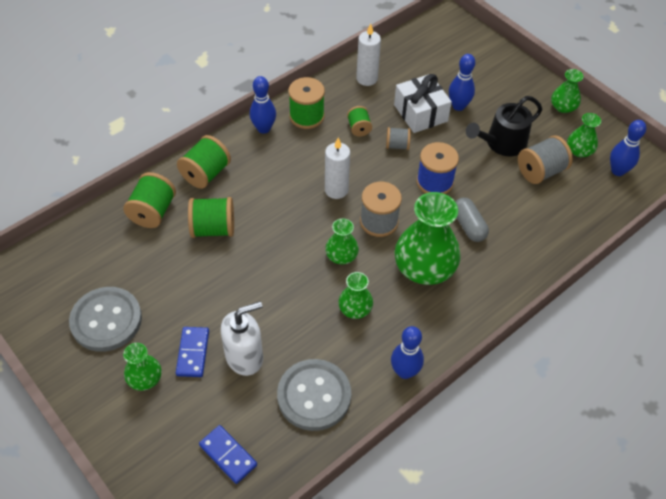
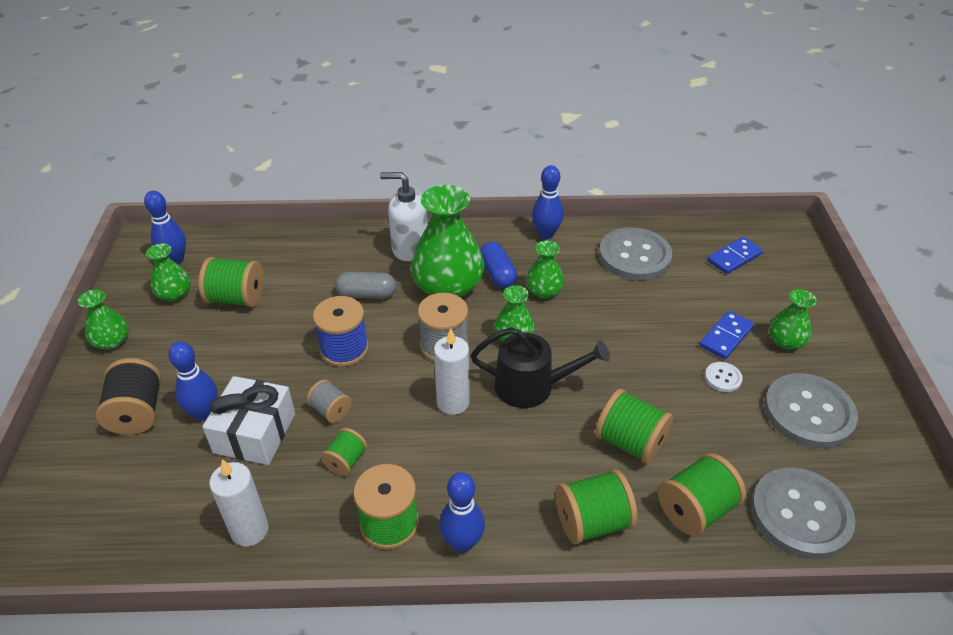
camera: 140 degrees left, 10 degrees down
(90, 244) = (800, 514): none -> grey button
(178, 313) = (723, 378): none -> white button
(228, 455) = (734, 257): blue domino -> blue domino turned 60 degrees clockwise
(244, 357) = (676, 309): white soap dispenser -> white soap dispenser (409, 248)
(402, 302) = (497, 274): none -> blue capsule
(468, 226) = (367, 294): grey capsule -> grey capsule turned 75 degrees clockwise
(490, 87) = (137, 412): none -> black spool
(502, 143) = (227, 344): black watering can -> black watering can (531, 386)
(540, 171) = (236, 298): grey spool -> green spool

